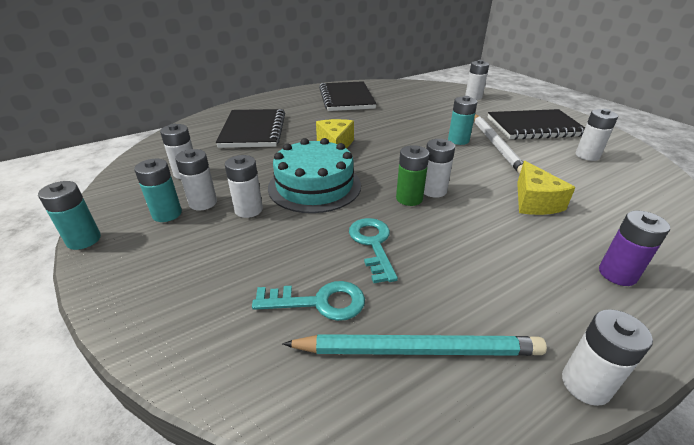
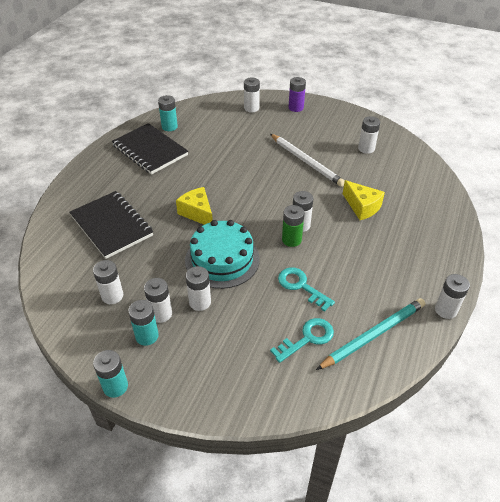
camera: 35 degrees left, 10 degrees up
(458, 140) = (279, 167): turquoise battery -> turquoise battery (169, 127)
(534, 127) = (317, 130): black notebook -> none
(617, 274) = (428, 241): purple battery -> purple battery (296, 107)

